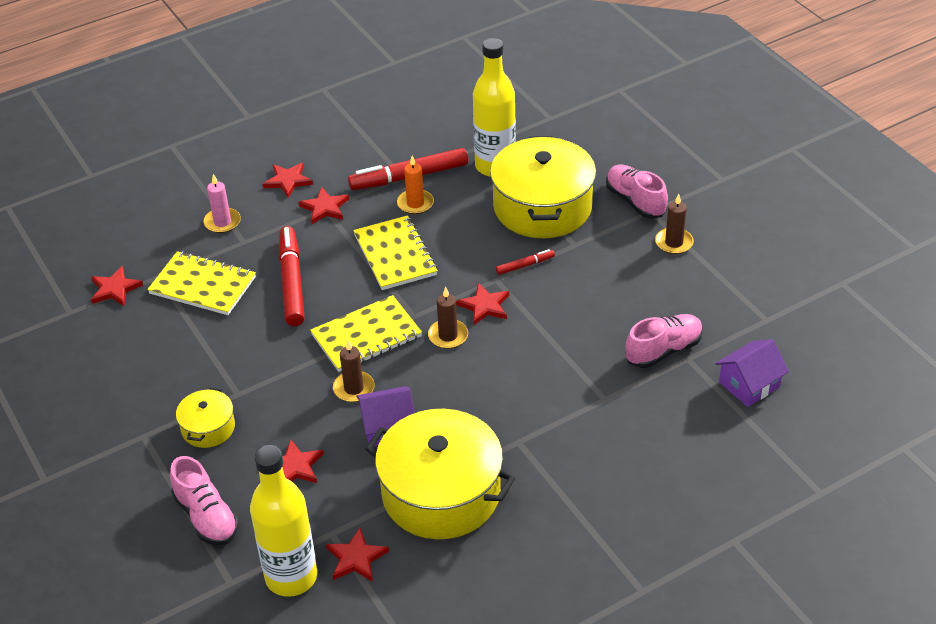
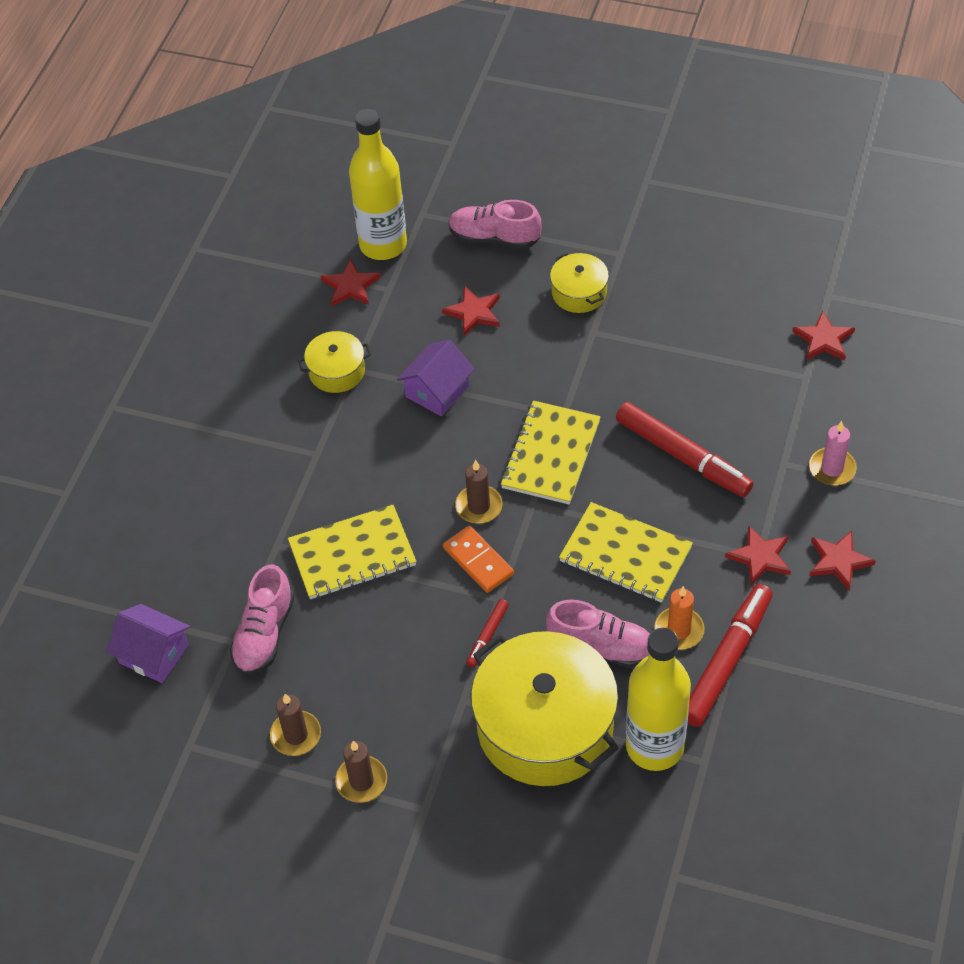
camera: 140 degrees right, 10 degrees up
(203, 285) = (755, 396): yellow notebook -> yellow notebook (352, 554)
(354, 388) = (504, 402): brown candle -> brown candle (296, 735)
(441, 493) = (337, 371): yellow pot -> yellow pot, size x0.48
(485, 306) = (478, 561): red star -> orange domino
(635, 201) = (453, 812): pink shoe -> pink shoe (601, 647)
(749, 384) = (154, 654): purple house -> purple house turned 75 degrees counterclockwise

